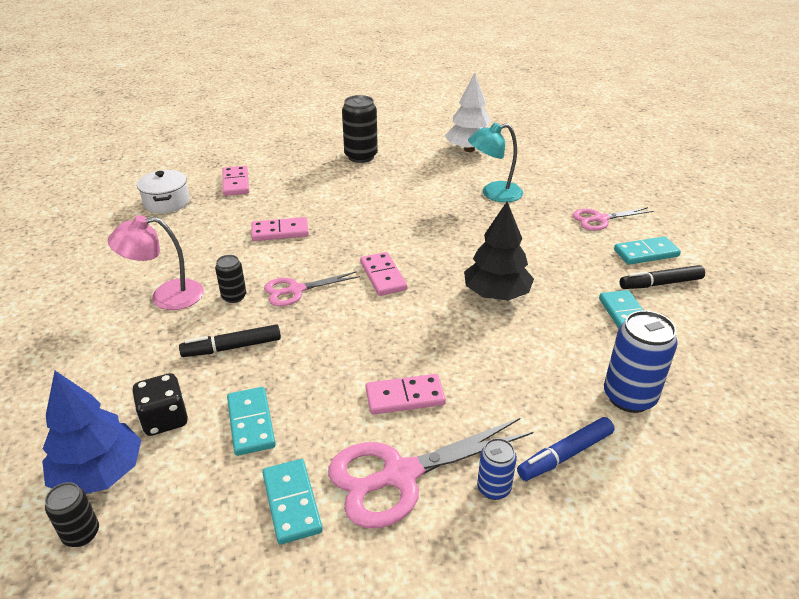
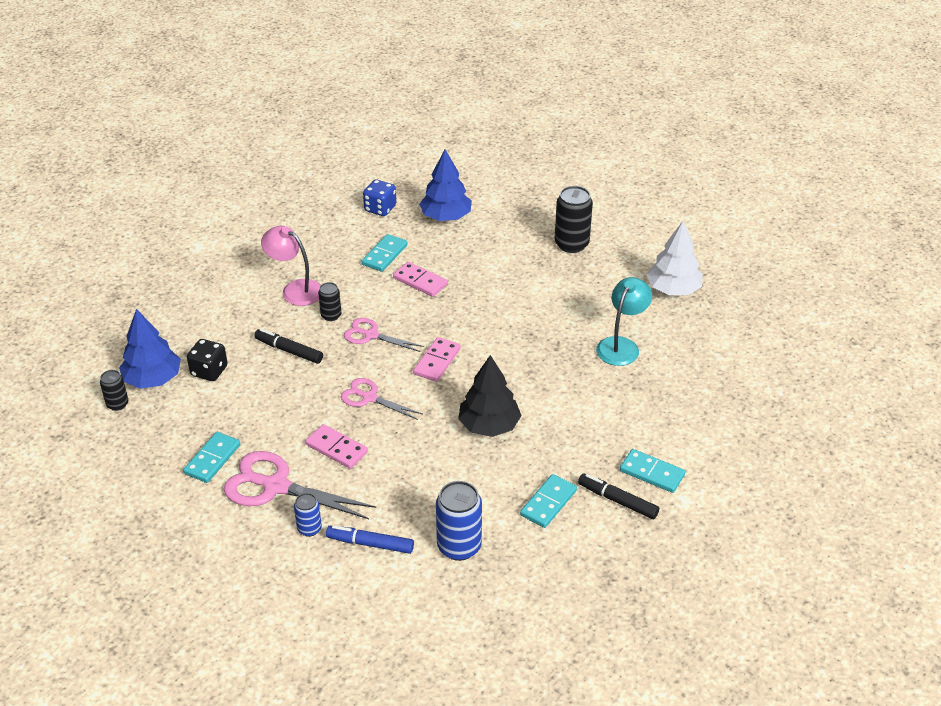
camera: 45 degrees right, 5 degrees up
(166, 202) = (380, 208): white pot -> blue dice
(236, 183) = (446, 217): pink domino -> blue tree
(251, 423) = (244, 404): turquoise domino -> turquoise domino (384, 255)
(493, 194) = (621, 345): turquoise lamp -> turquoise lamp turned 90 degrees clockwise
(600, 219) = (668, 423): pink scissors -> pink scissors (369, 398)

